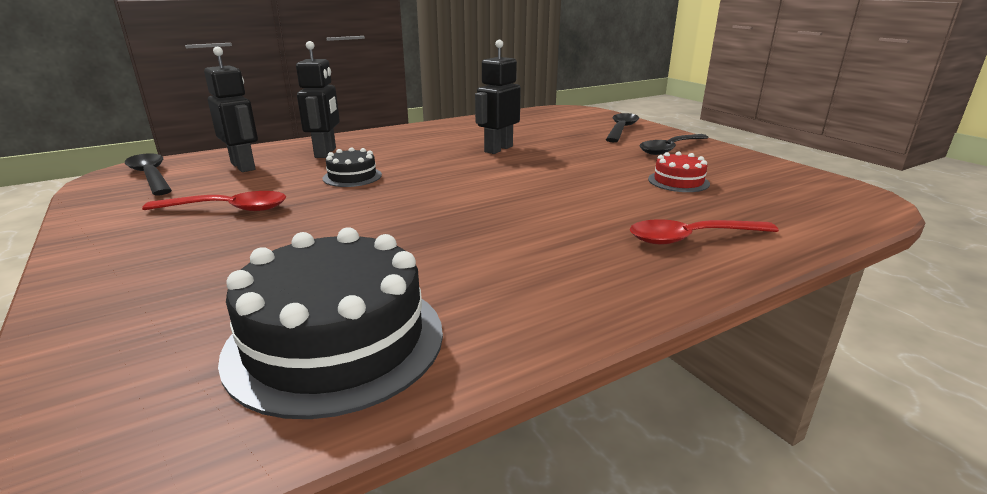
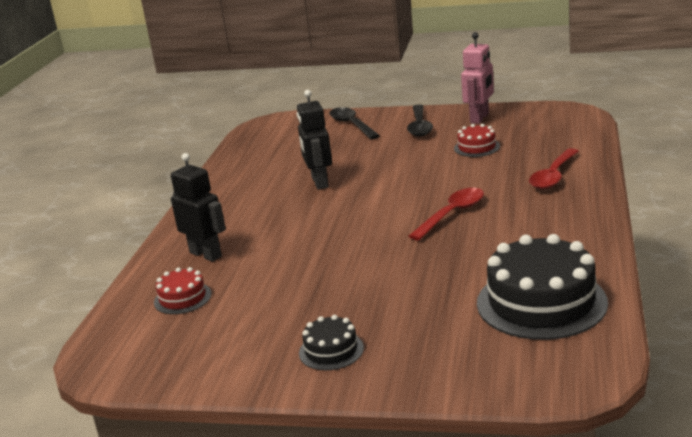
camera: 45 degrees left, 0 degrees up
(151, 176) = (136, 347): black spoon -> none
(228, 209) = (288, 316): red spoon -> red spoon (452, 214)
(243, 166) = (182, 298): black robot -> red cake
(352, 176) = (290, 254): black cake -> black cake (331, 350)
(741, 164) = (480, 118): none -> pink robot

